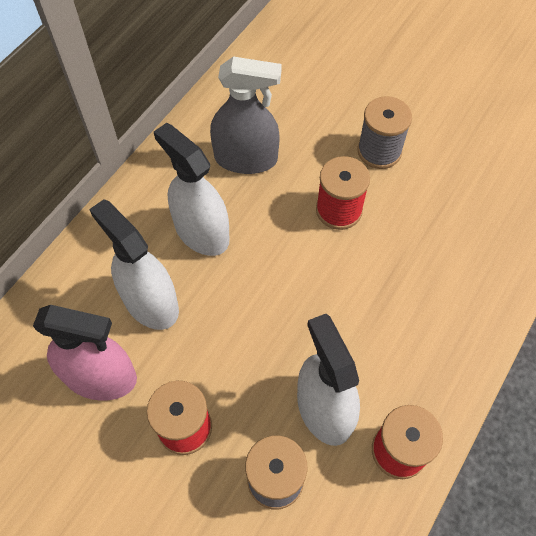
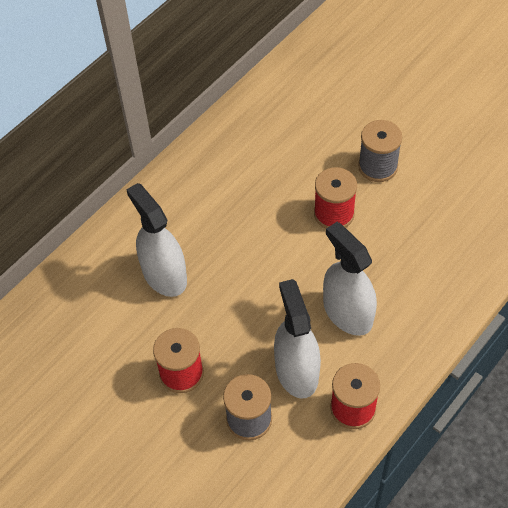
camera: 10 degrees right, 5 degrees down
(101, 377) = (118, 329): pink spray bottle -> none
(201, 232) = (213, 222): white spray bottle -> white spray bottle (347, 313)
(246, 158) = (259, 163): grey spray bottle -> none

